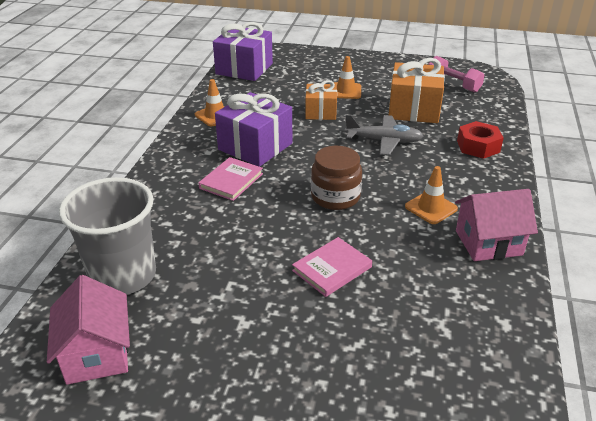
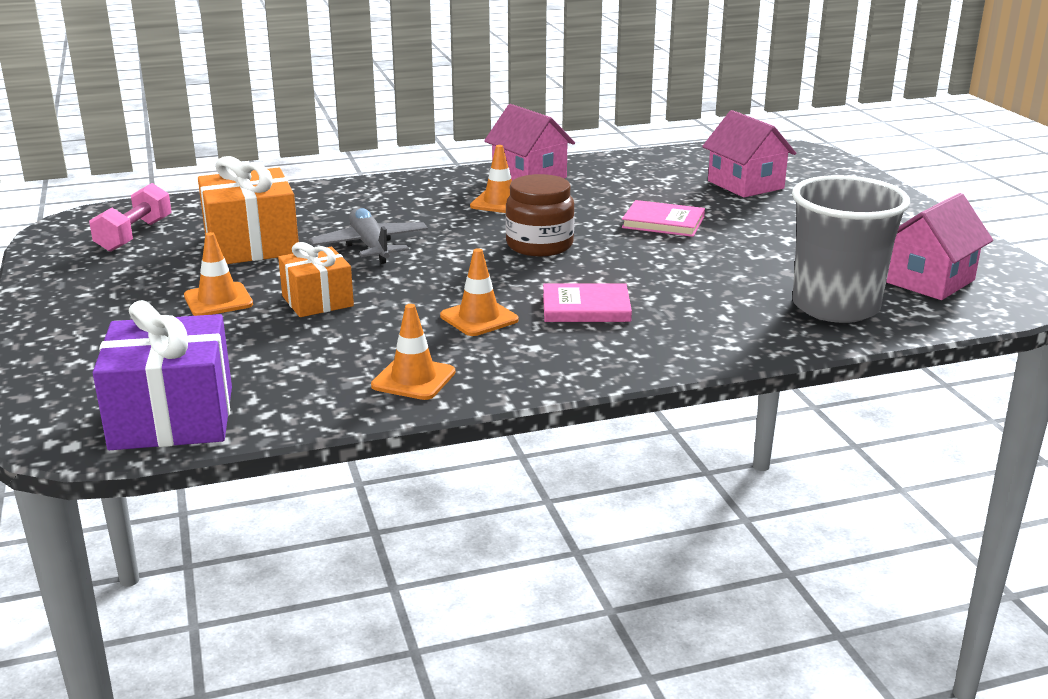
camera: 120 degrees left, 10 degrees down
(255, 146) = (479, 318): purple gift -> orange traffic cone
(387, 372) = (745, 185): none -> pink house
(478, 146) = (332, 200): red nut -> none

